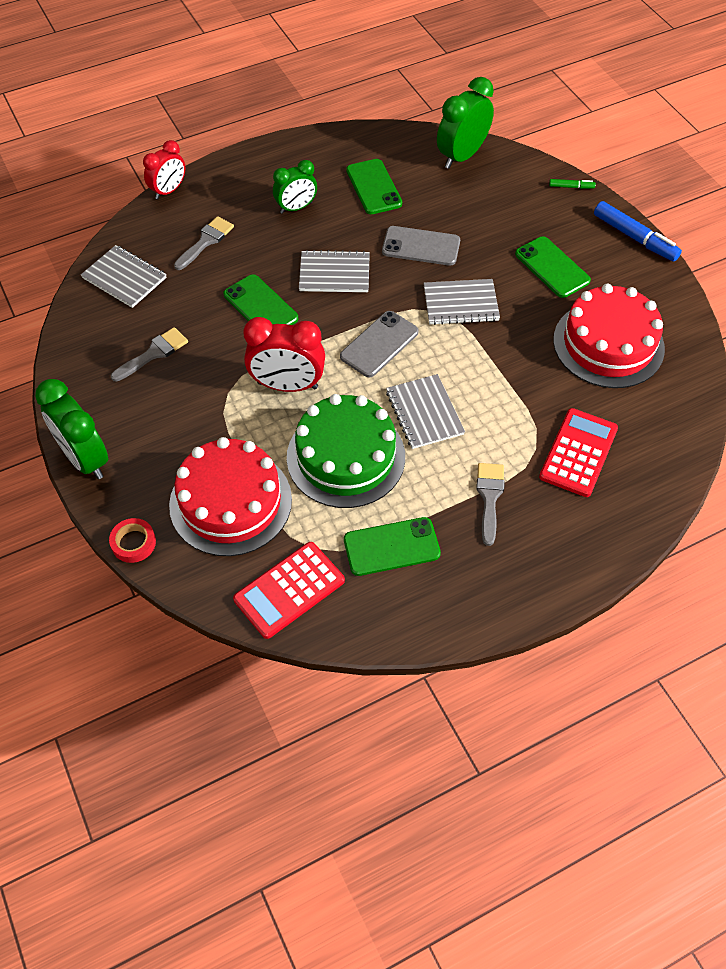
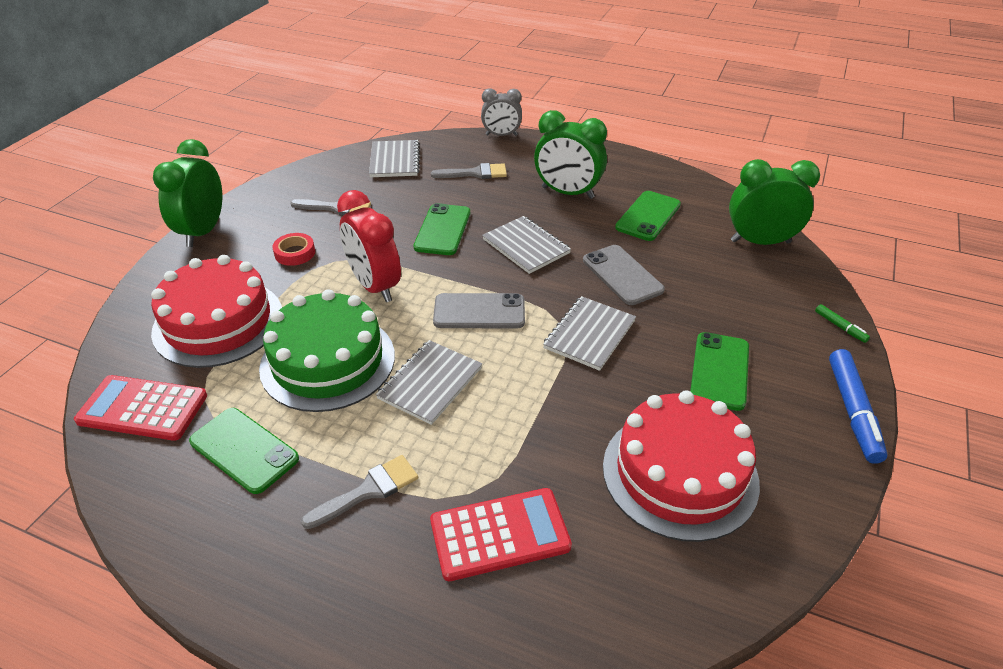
camera: 50 degrees right, 15 degrees down
(133, 543) = (135, 295): red tape -> red tape (295, 253)
(168, 191) = (501, 135): red clock -> grey clock
(296, 208) = (567, 193): green clock -> green clock, size x1.54
(460, 303) = (589, 334): grey notebook -> grey notebook turned 75 degrees clockwise

